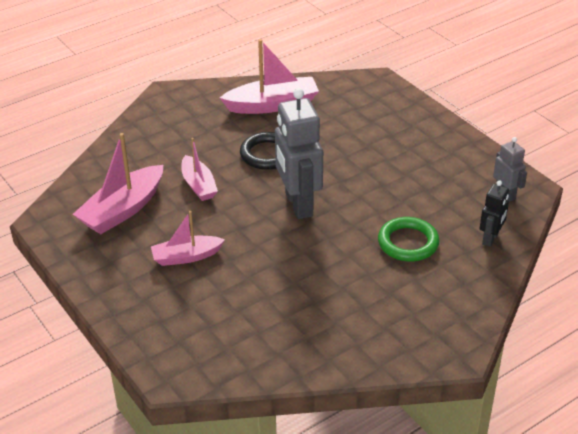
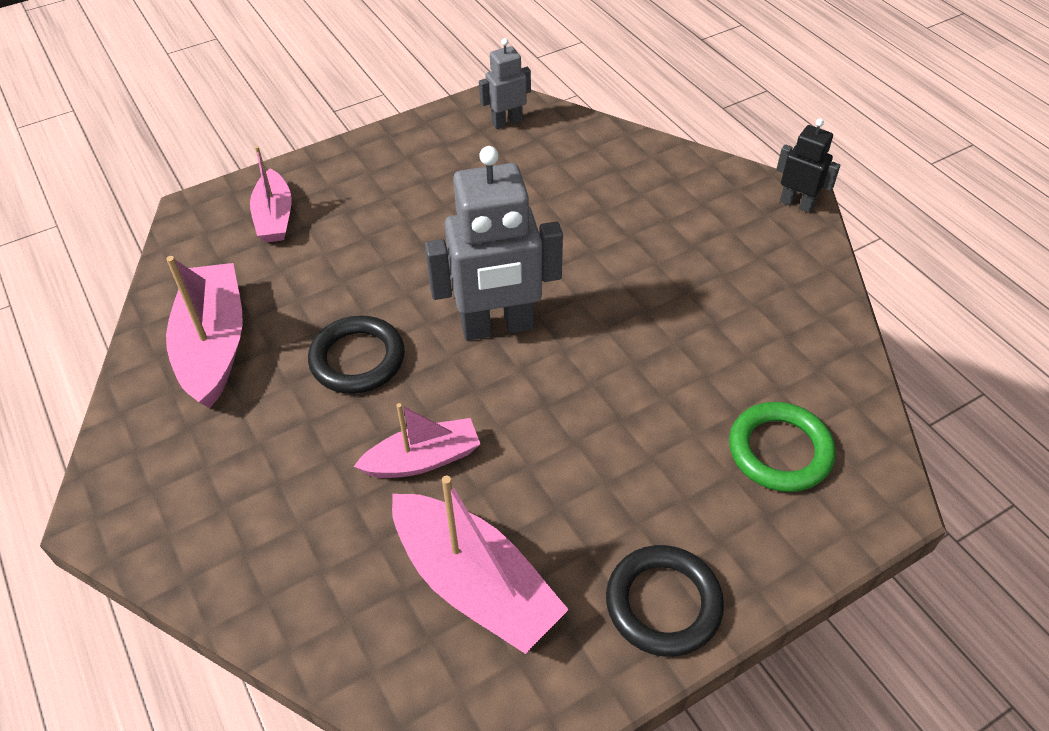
camera: 85 degrees left, 10 degrees up
(106, 277) = (663, 603): none -> black ring
(186, 257) = (613, 478): pink boat -> pink boat (274, 217)
(408, 243) = (595, 218): green ring -> green ring (779, 451)
(490, 239) = (592, 146): black robot -> black robot (797, 203)

